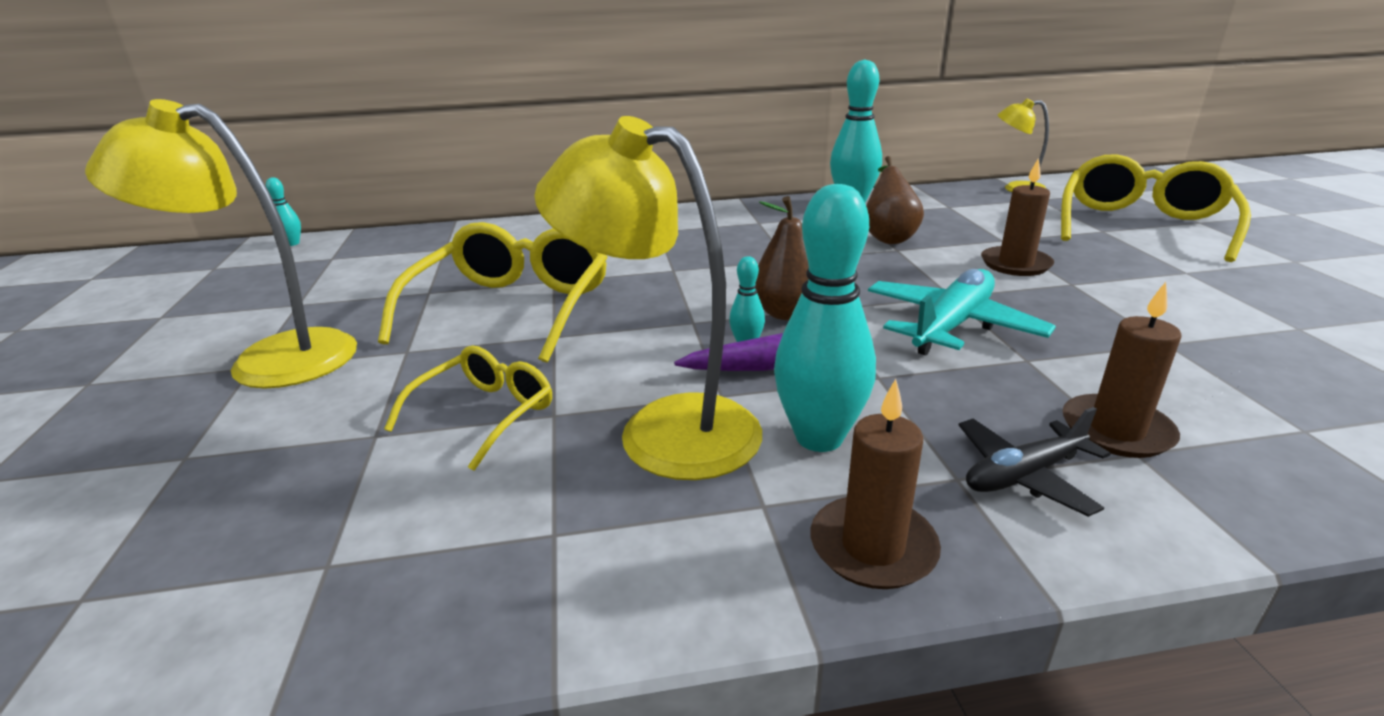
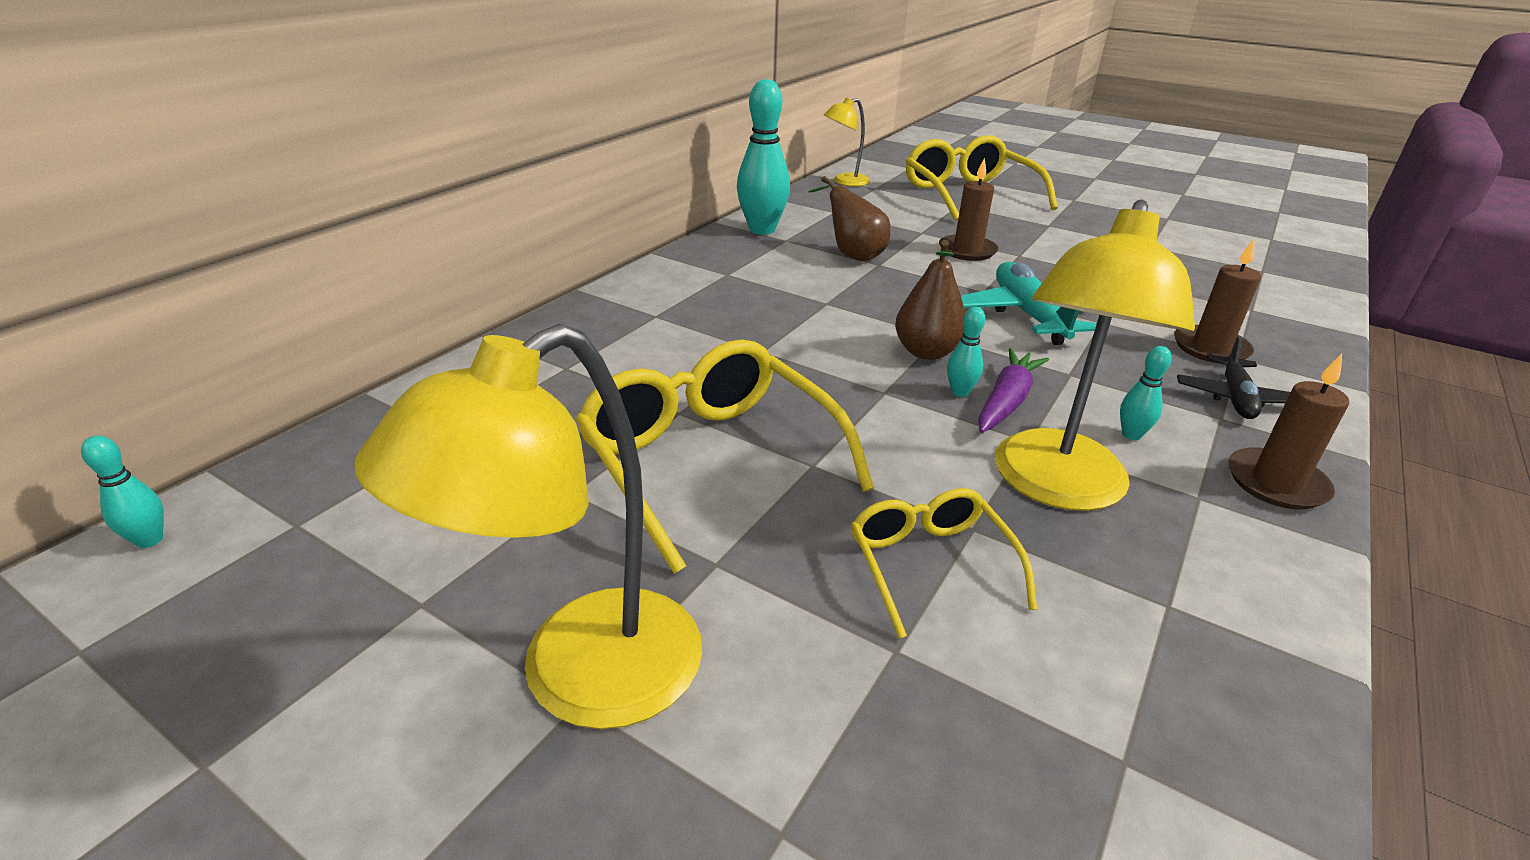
camera: 50 degrees left, 5 degrees up
(664, 428) = (1055, 487): yellow lamp -> yellow lamp turned 45 degrees counterclockwise
(819, 438) = (1131, 435): turquoise bowling pin -> turquoise bowling pin, size x0.46

